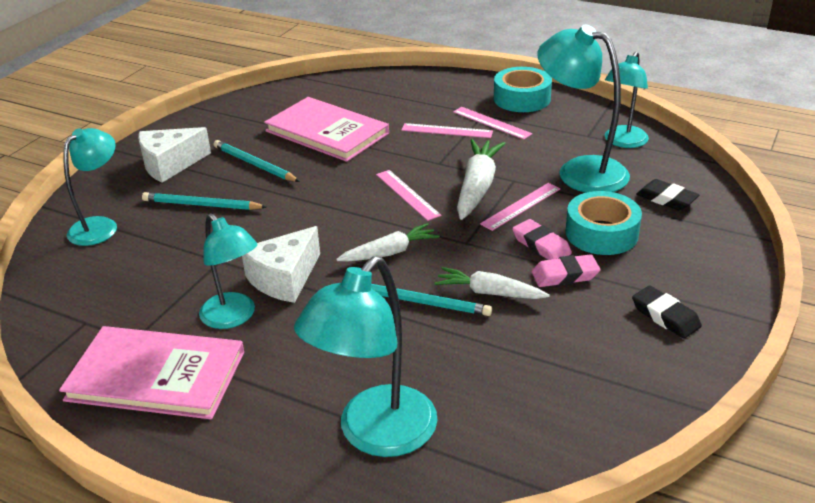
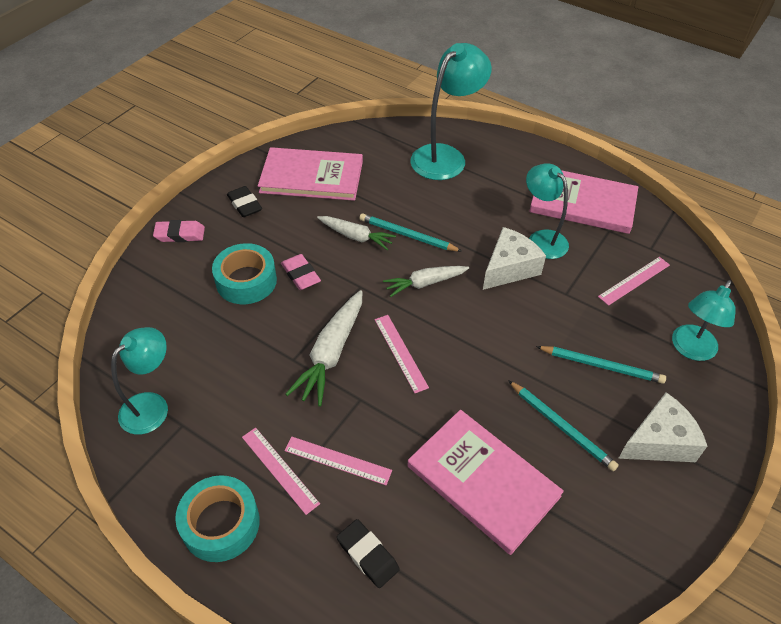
camera: 175 degrees left, 15 degrees up
(521, 206) = (299, 322): pink ruler -> pink ruler (634, 280)
(565, 275) = (295, 244): pink eraser -> pink eraser (180, 234)
(580, 171) = (222, 363): turquoise lamp -> none
(591, 369) = (312, 177): none -> pink book
(666, 199) = (167, 313): black eraser -> black eraser (368, 555)

